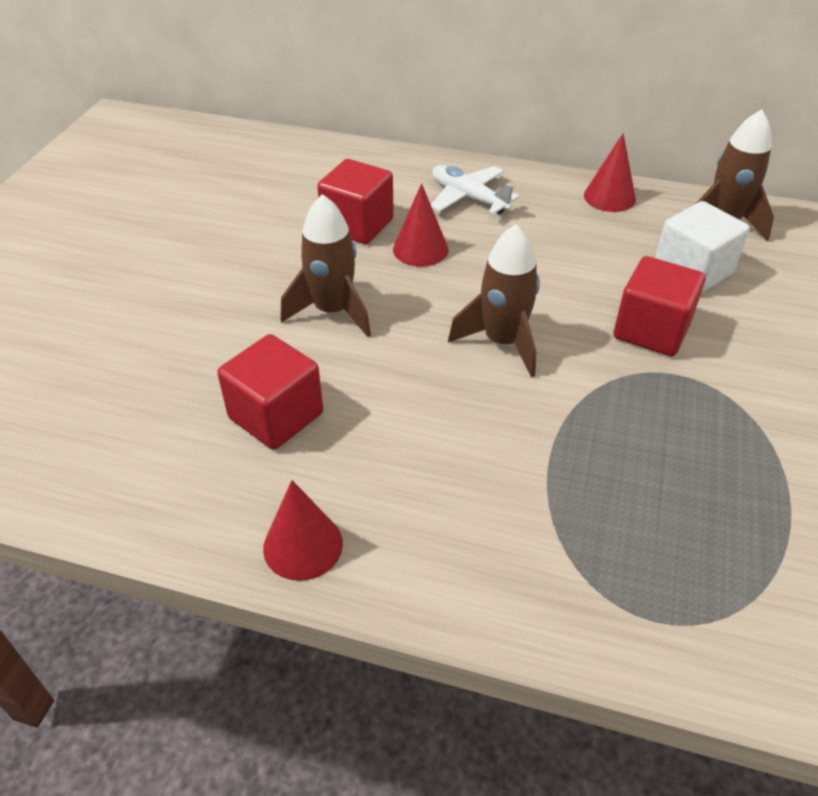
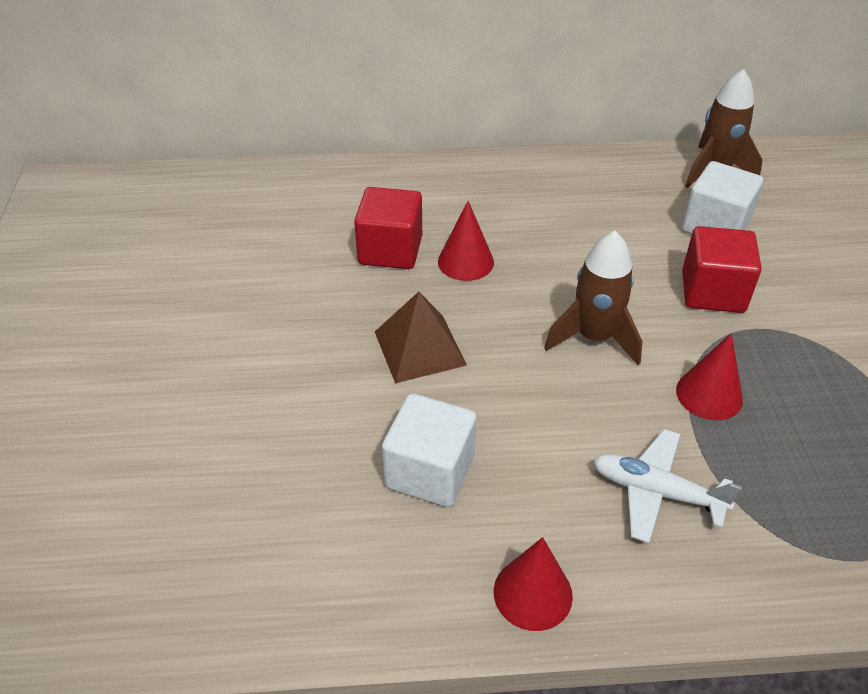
camera: 20 degrees left, 0 degrees up
(276, 416) = (430, 471): red cube -> white cube
(332, 311) = (420, 348): brown rocket -> brown pyramid
(468, 198) = (480, 197): white plane -> white plane (656, 492)
(609, 197) = (606, 168): red cone -> red cone (709, 394)

